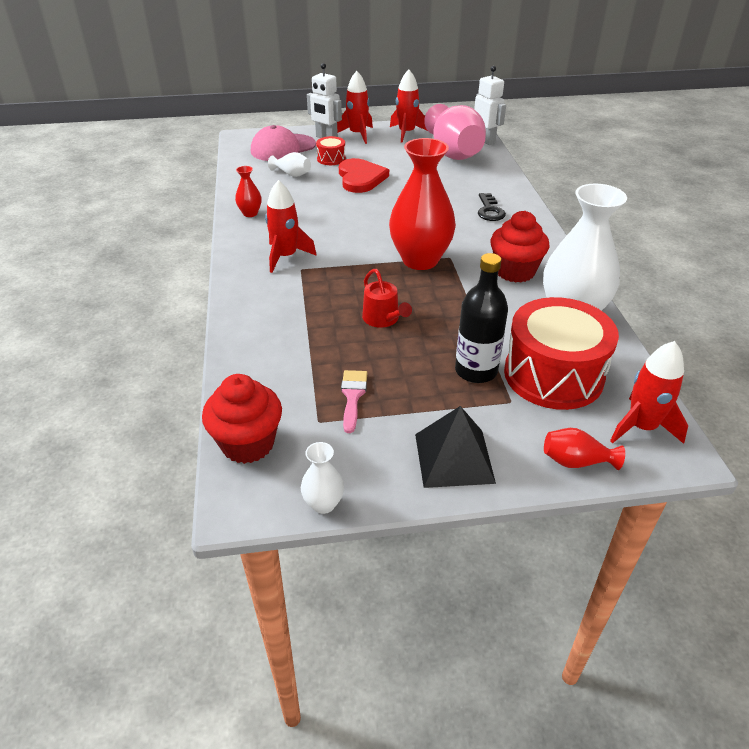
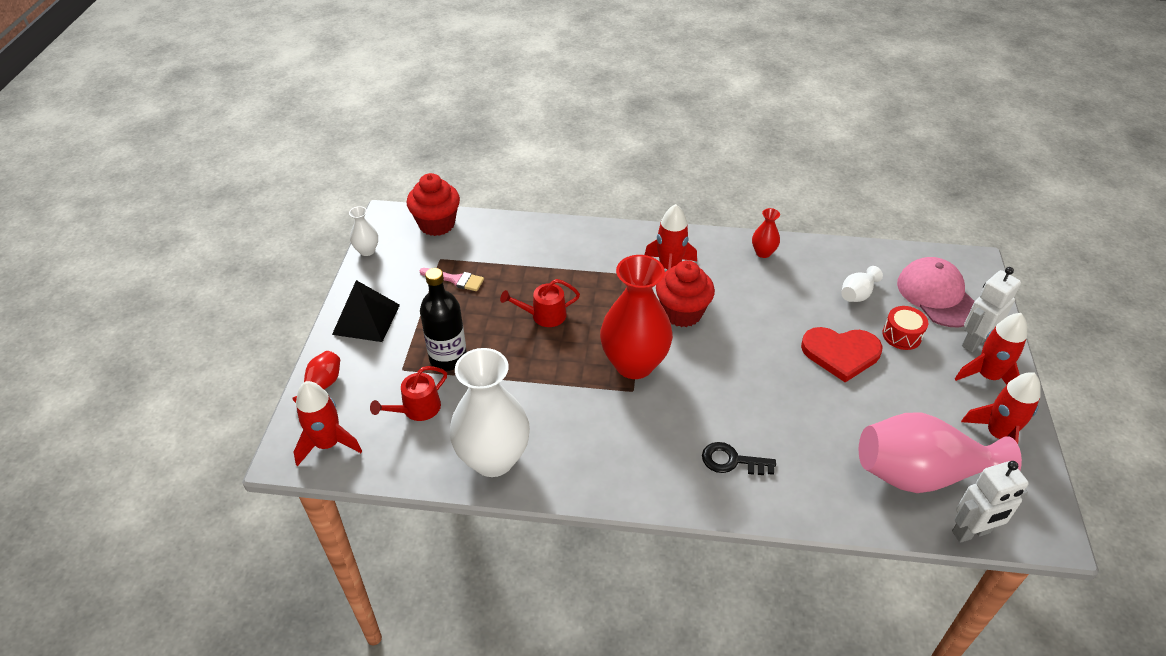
camera: 105 degrees right, 5 degrees up
(515, 271) = (586, 438): red cupcake -> red cupcake (682, 313)
(553, 375) = (417, 409): red drum -> red watering can

